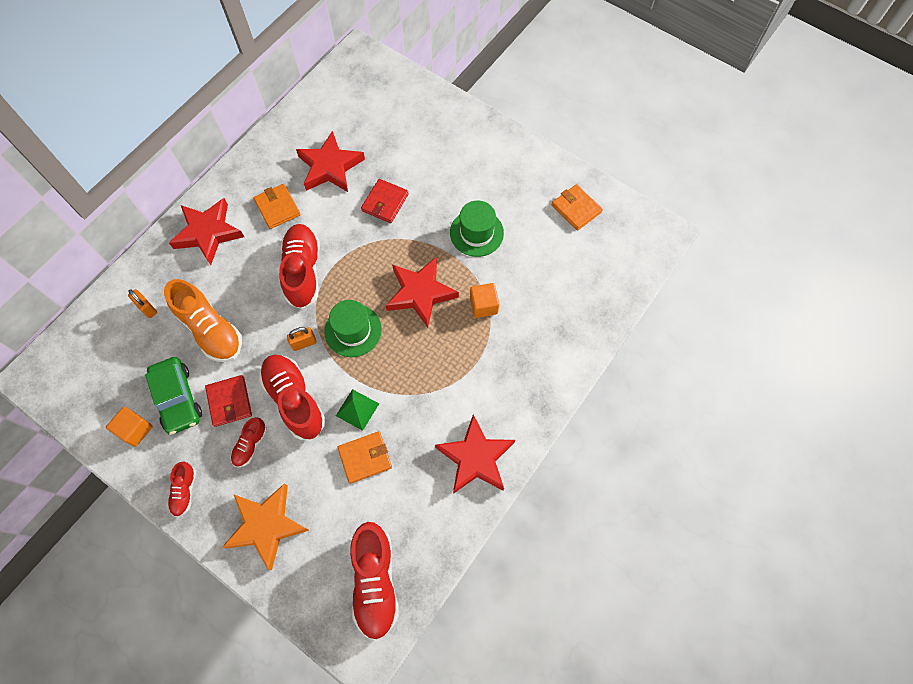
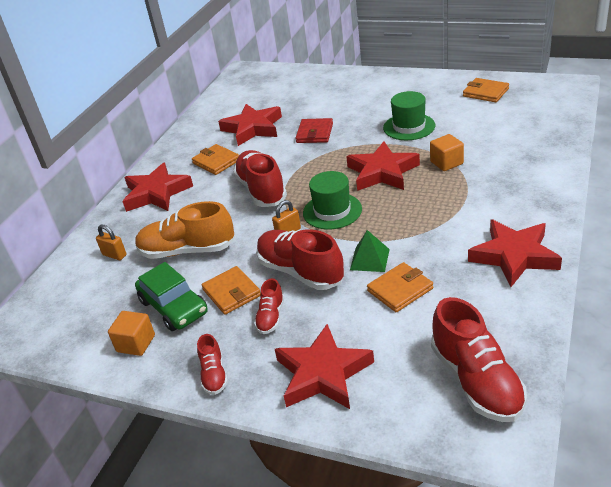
camera: 10 degrees left, 30 degrees down
(210, 330) = (187, 250): orange shoe -> orange shoe turned 150 degrees clockwise
(229, 401) = (231, 293): red wallet -> orange wallet
(266, 525) = (323, 373): orange star -> red star

